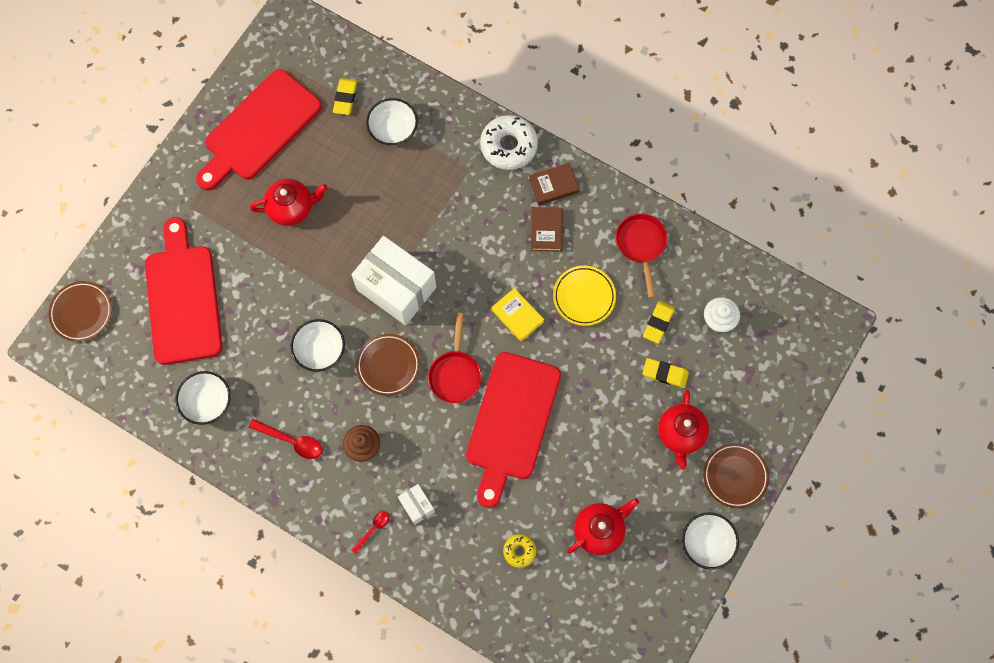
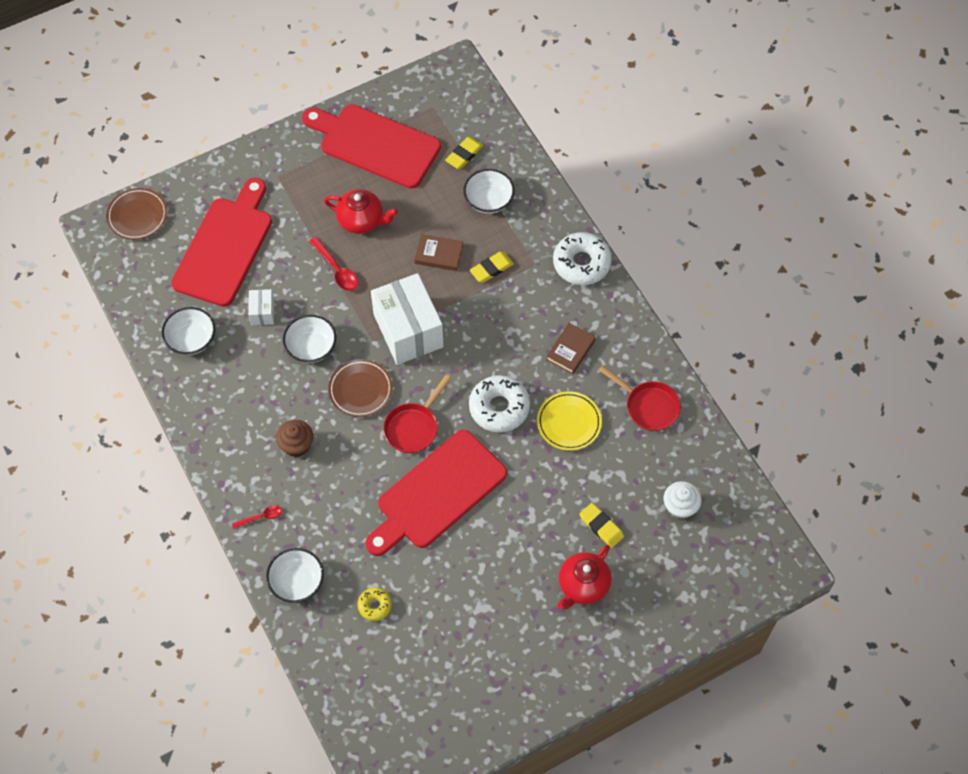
camera: 30 degrees right, 10 degrees down
(259, 129) = (375, 144): red cutting board -> red cutting board turned 45 degrees clockwise
(292, 441) = (240, 408): red spoon -> red spoon (337, 270)
(417, 506) = (311, 518): white box -> white box (262, 312)
(517, 316) = (499, 408): yellow book -> white donut
(553, 185) = (601, 316): brown book -> brown book (439, 254)
(599, 530) = (457, 627): red teapot -> none
(641, 245) = (648, 406): red pan -> red pan turned 105 degrees clockwise
(658, 323) = (622, 480): yellow eraser -> yellow eraser (491, 269)
(707, 543) = (547, 693): white bowl -> white bowl (297, 582)
(735, 476) = (610, 650): brown plate -> none

